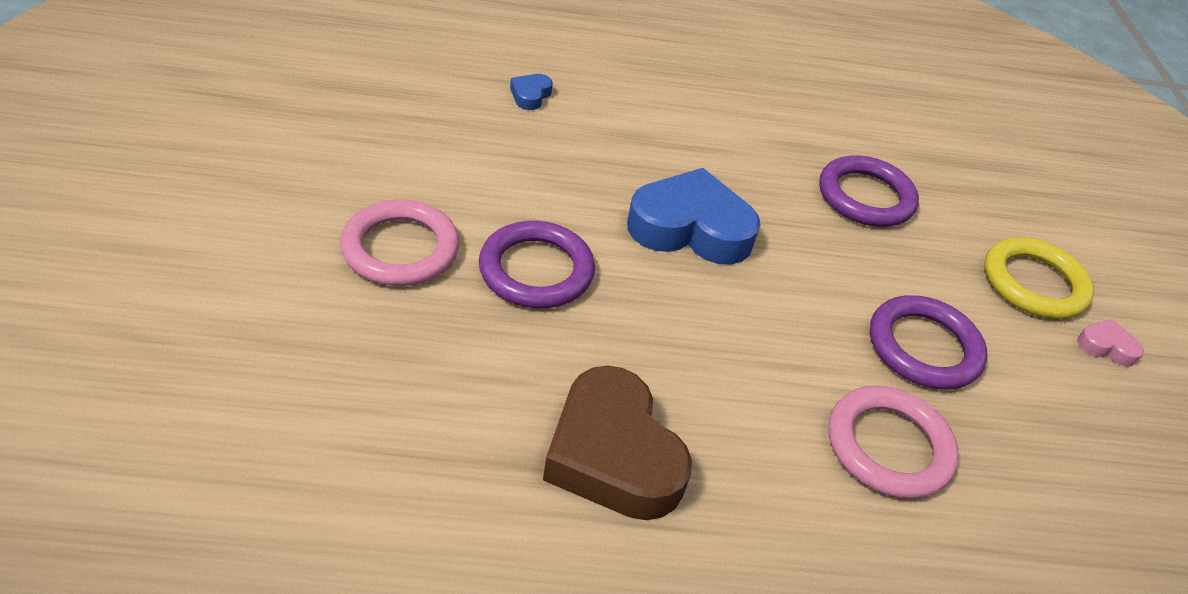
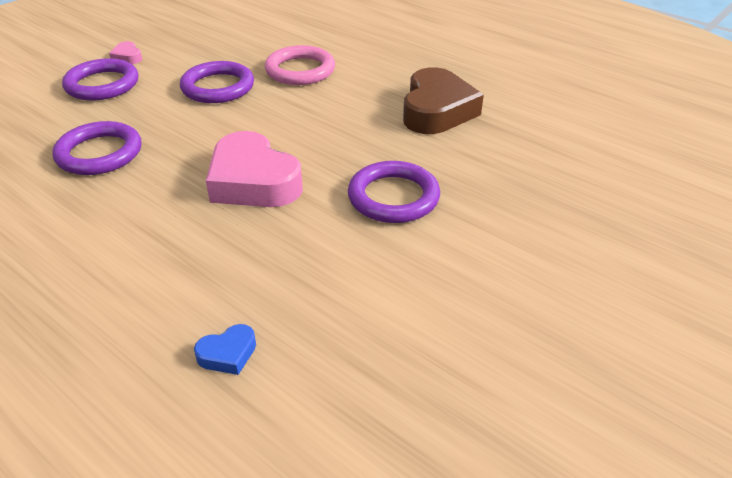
camera: 135 degrees left, 5 degrees down
(400, 249) = (482, 247): pink ring -> none
(690, 228) = (253, 181): blue heart -> pink heart
(1034, 283) = (102, 84): yellow ring -> purple ring

